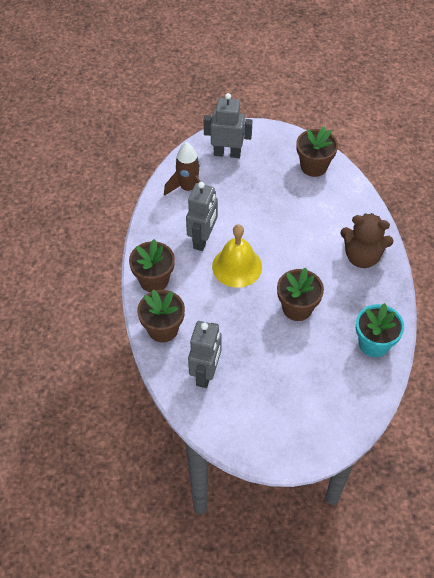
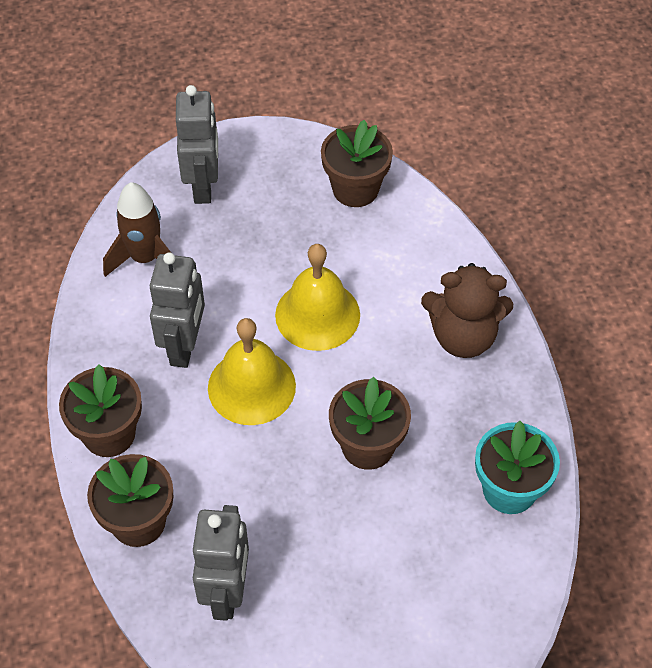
camera: 10 degrees left, 0 degrees up
(227, 153) = (203, 186): grey robot -> grey robot turned 90 degrees clockwise
(280, 233) = (317, 314): none -> yellow bell

